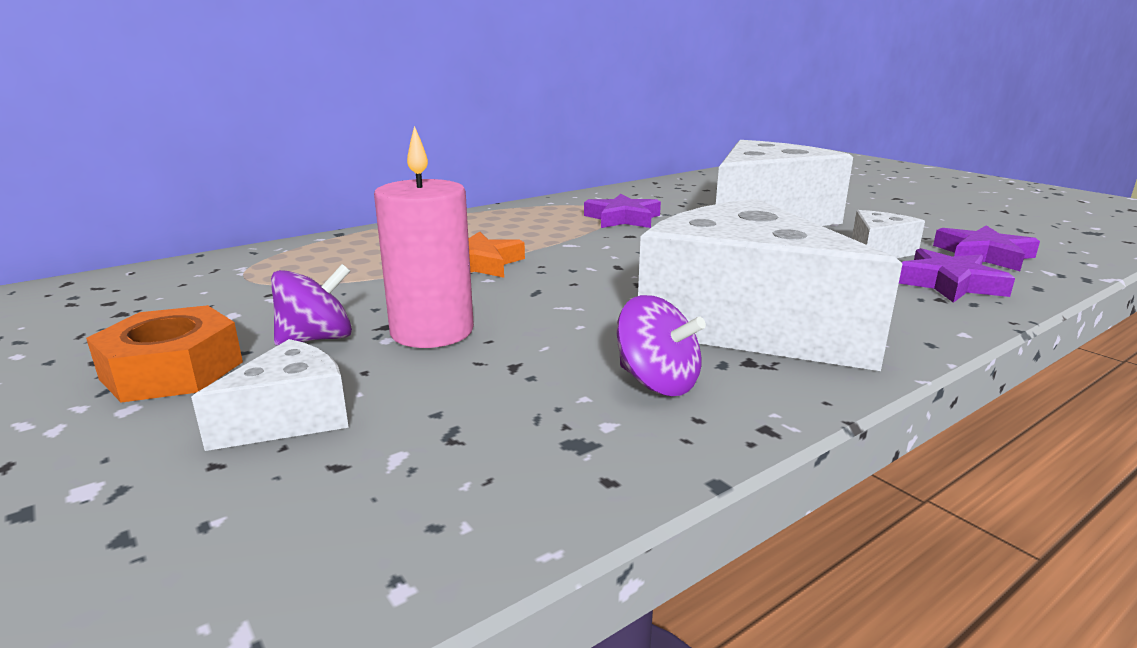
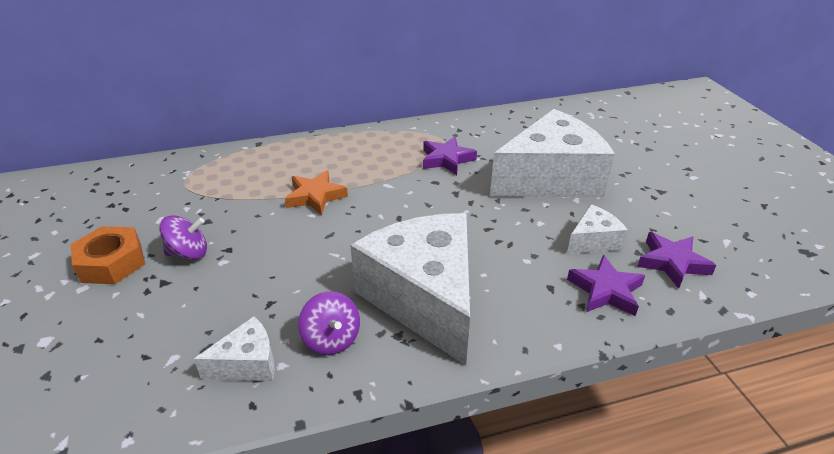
camera: 20 degrees right, 15 degrees up
(291, 418) = (143, 316): white cheese -> white cheese (247, 364)
(432, 331) = (248, 261): pink candle -> none

